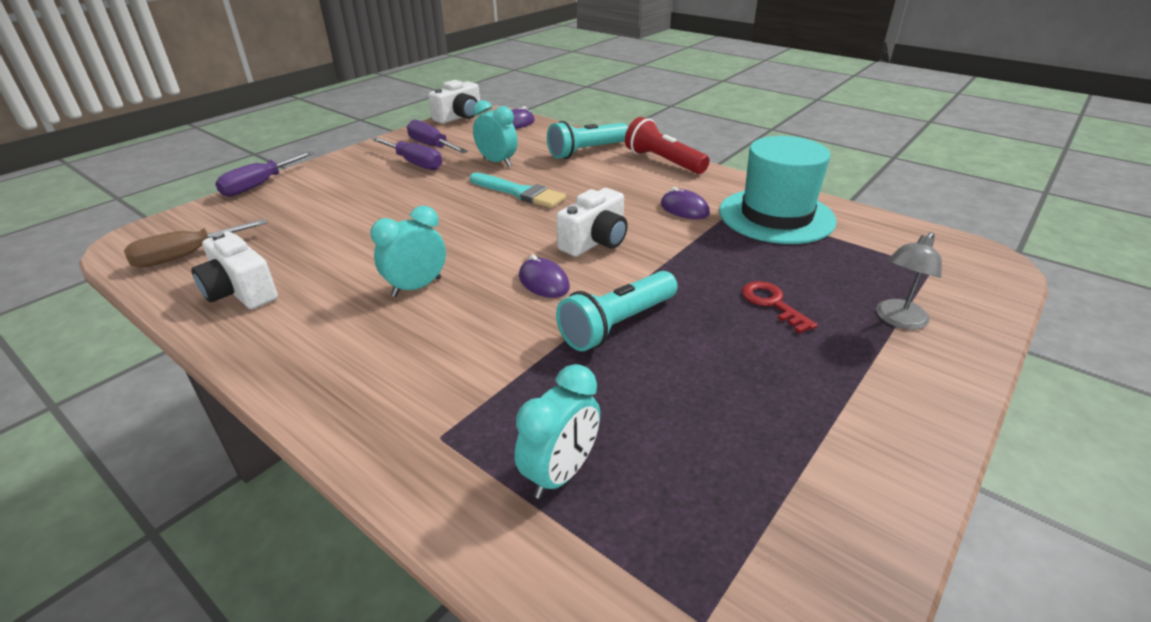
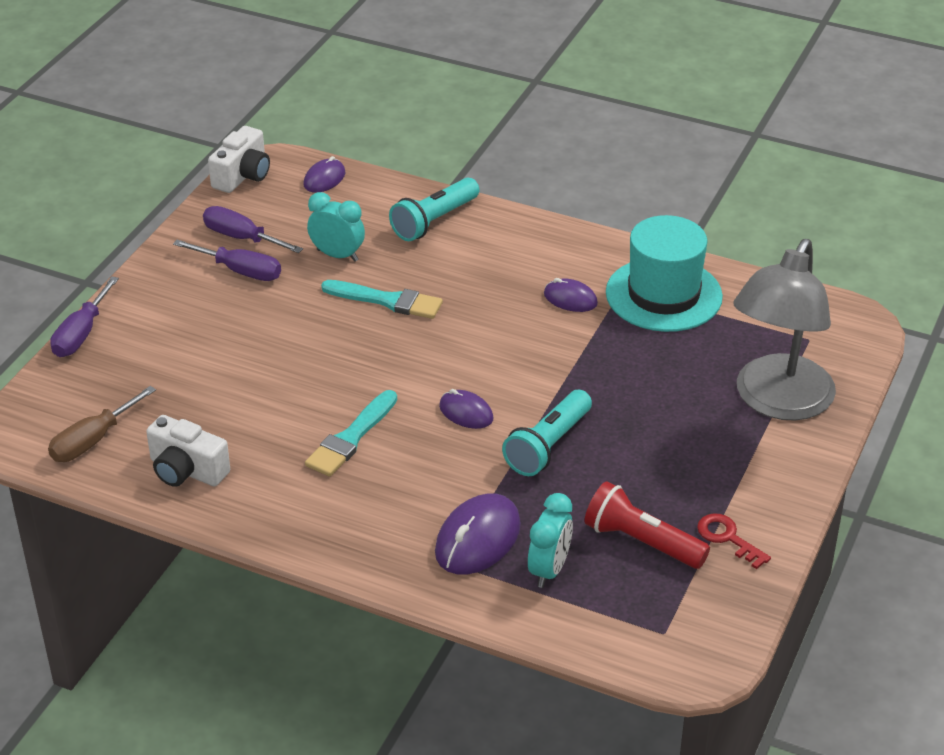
camera: 15 degrees left, 5 degrees up
(416, 287) = (351, 438): turquoise clock -> turquoise brush
(488, 414) = (477, 539): none -> purple mouse
(595, 242) = (495, 357): white camera -> none
(663, 161) = (528, 227): red flashlight -> red flashlight (642, 541)
(772, 304) = (674, 402): red key -> red key (728, 538)
(897, 320) = (777, 402): grey lamp -> grey lamp, size x2.33

